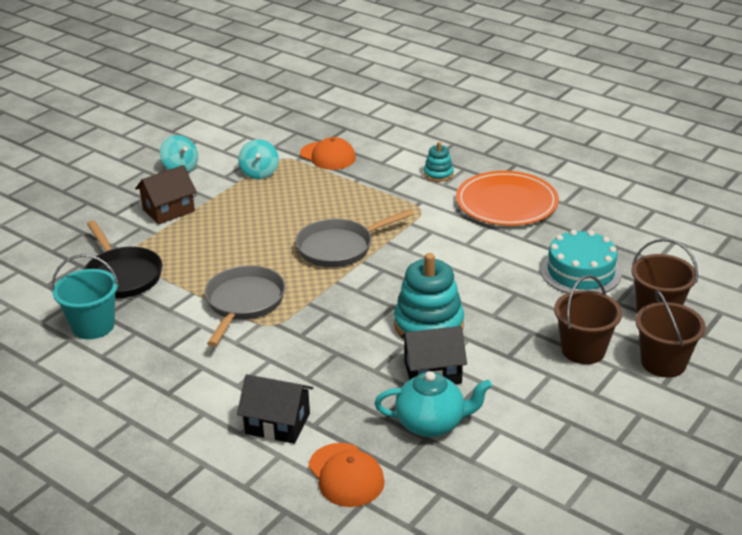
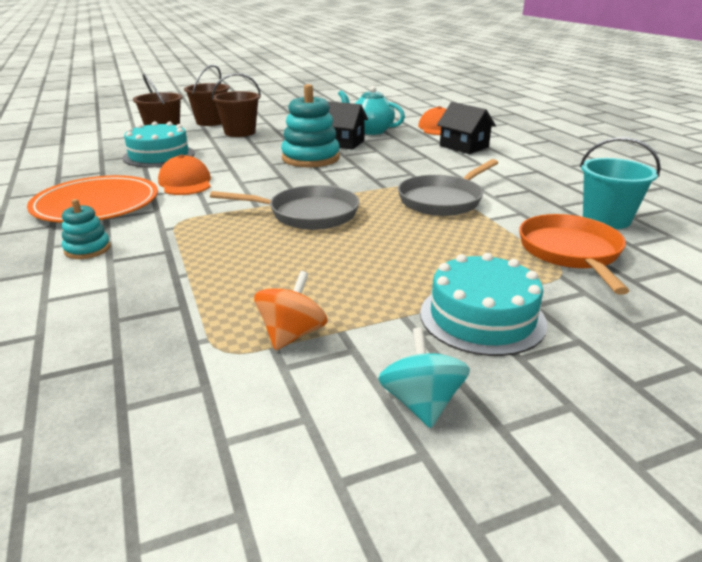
camera: 150 degrees left, 5 degrees down
(122, 275) = (570, 253): black pan -> orange pan
(168, 210) = (482, 317): brown house -> turquoise cake
(259, 173) = (292, 334): turquoise spinning top -> orange spinning top
(328, 156) = (156, 326): orange cap -> orange cap (185, 182)

